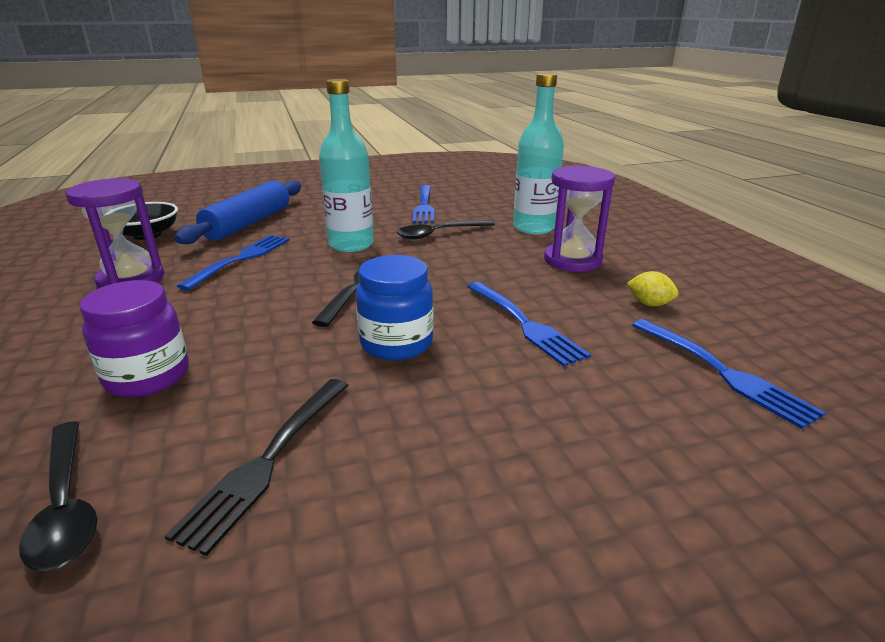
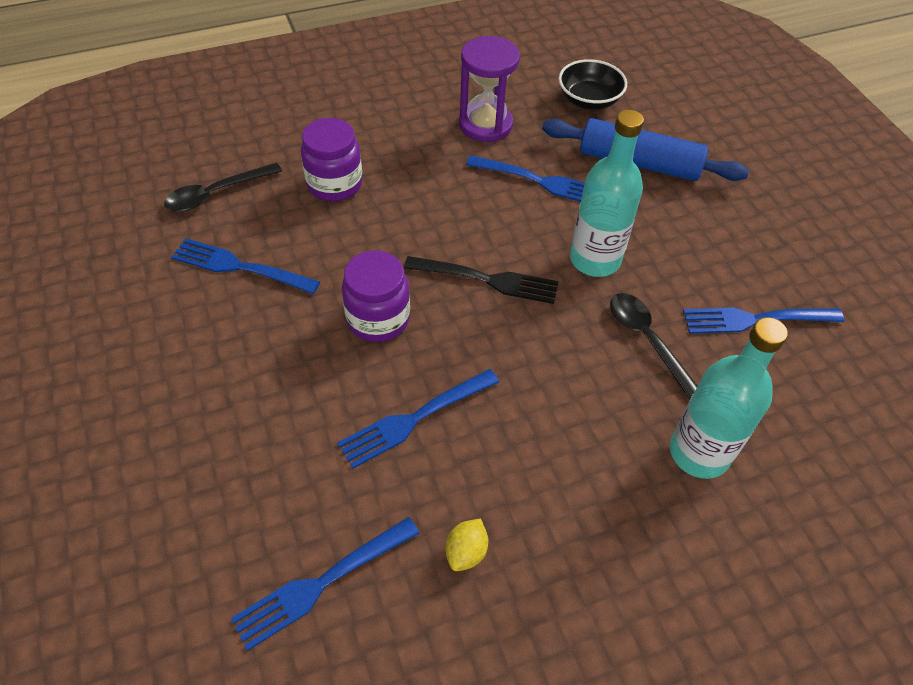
camera: 85 degrees right, 25 degrees up
(269, 459) = (241, 267): black fork -> blue fork
(396, 343) = (378, 319): blue jar -> purple jar
(572, 260) = (585, 487): purple hourglass -> none

